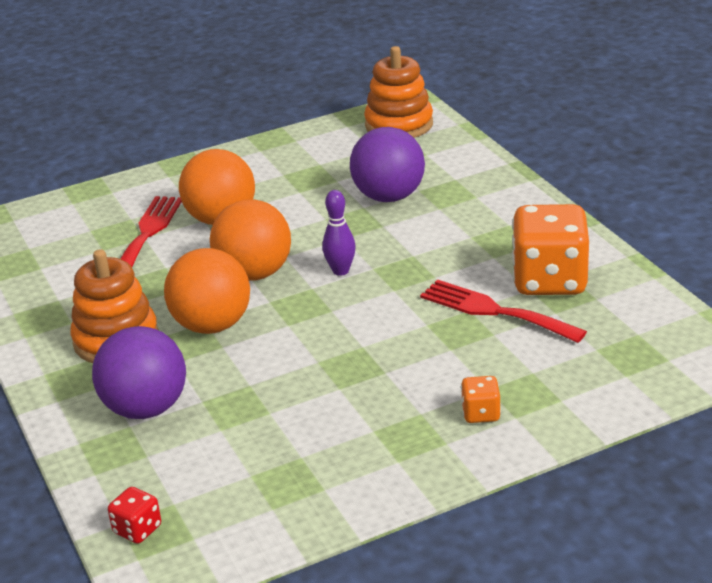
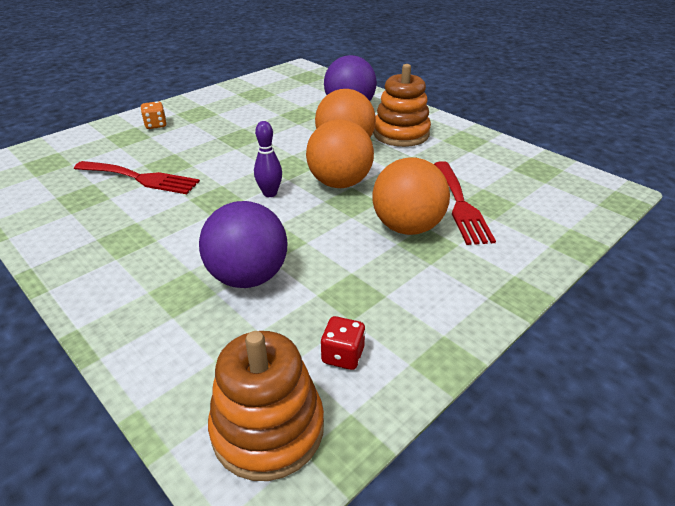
camera: 160 degrees right, 5 degrees up
(137, 530) = (315, 75): red dice -> red dice (342, 355)
(549, 281) = (90, 206): orange dice -> none

